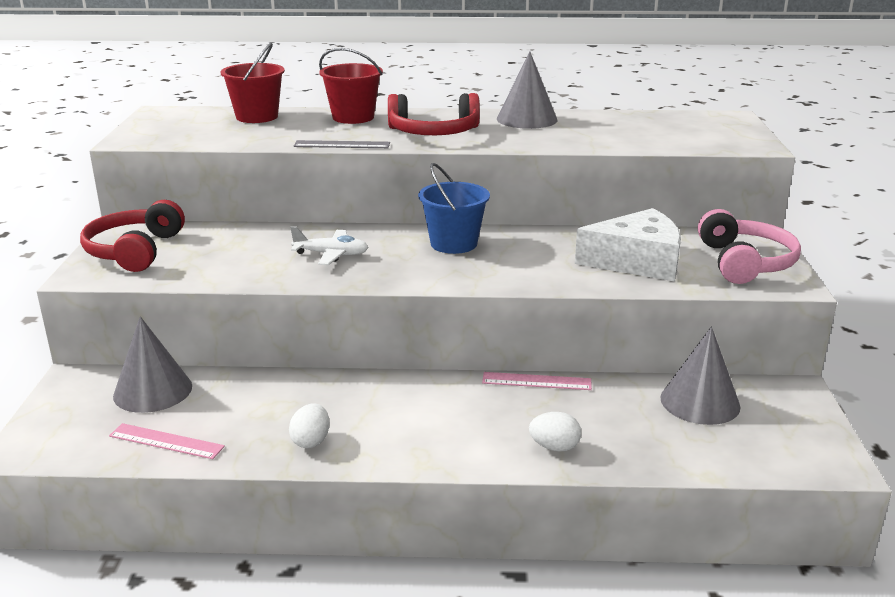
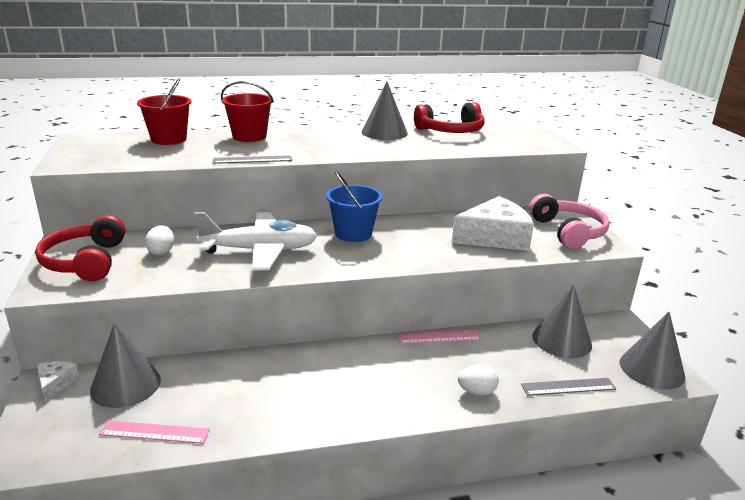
camera: 15 degrees left, 0 degrees up
(82, 381) = (55, 383): none -> white cheese
(311, 441) = (283, 414): white egg -> white egg (161, 252)
(331, 254) = (260, 251): white plane -> white plane, size x1.85
(434, 132) = (320, 146): red headphones -> red headphones (451, 131)
(678, 456) = (568, 387): none -> grey ruler
(809, 450) = (651, 369): none -> grey cone

